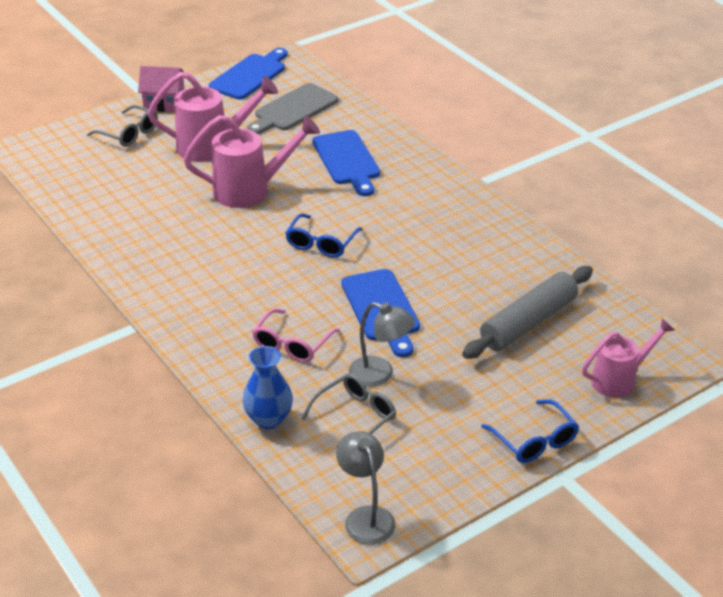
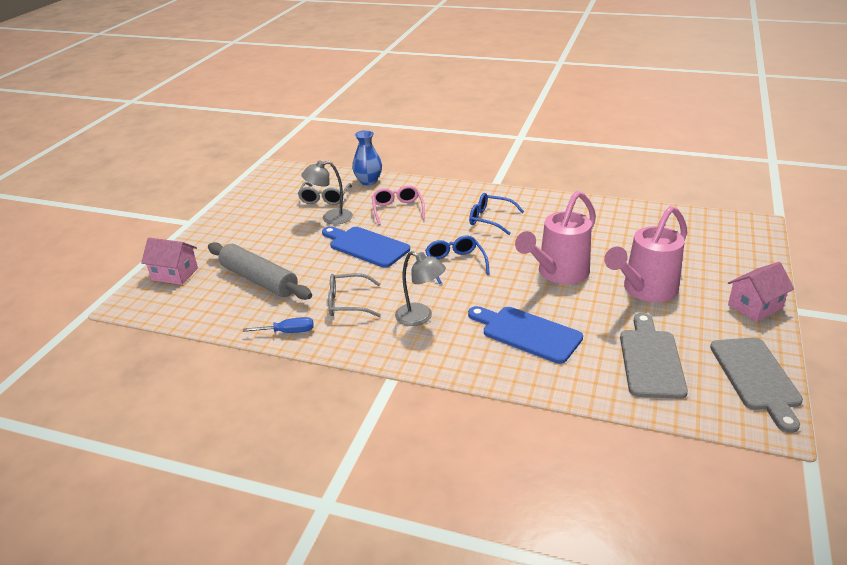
camera: 145 degrees right, 5 degrees down
(129, 134) = (719, 269): grey glasses -> grey glasses (348, 303)
(250, 75) = (756, 377): blue cutting board -> grey cutting board
(366, 517) = (281, 173): grey lamp -> grey lamp (420, 317)
(528, 322) = (259, 280): grey rolling pin -> grey rolling pin turned 60 degrees counterclockwise
(534, 441) = (214, 227): blue glasses -> blue glasses (490, 219)
(537, 251) = (288, 332): none -> blue screwdriver
(619, 380) = (175, 274): pink watering can -> pink house

